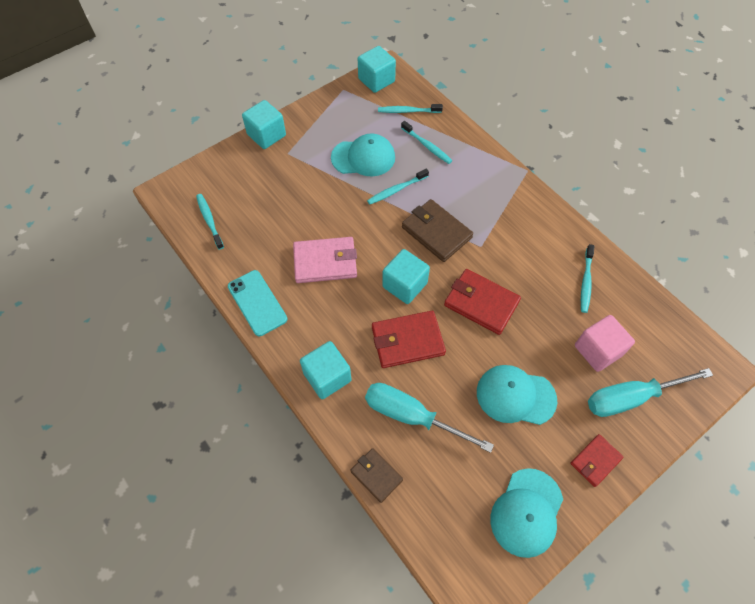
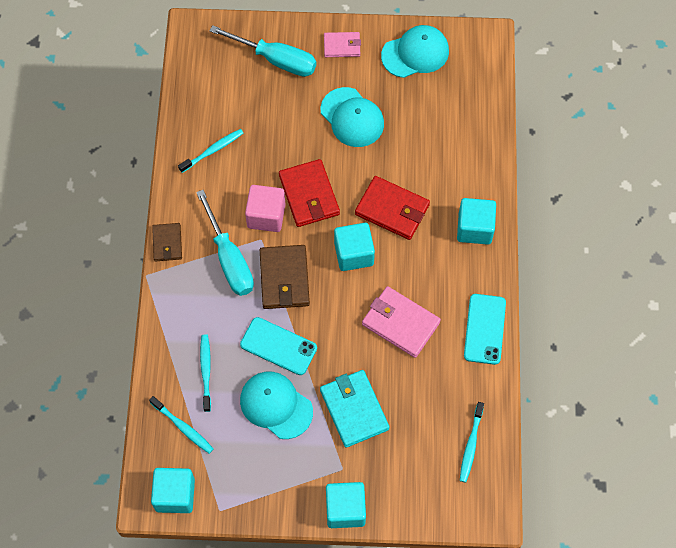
camera: 140 degrees left, 5 degrees up
(310, 188) = (354, 409): none -> turquoise wallet
(376, 475) = (493, 141): brown wallet -> brown wallet (167, 243)
(396, 190) = (278, 346): turquoise toothbrush -> turquoise phone
(411, 416) = (437, 158): turquoise screwdriver -> turquoise screwdriver (229, 259)
(595, 461) = (342, 46): red wallet -> pink wallet
(597, 350) = (262, 101): pink cube -> pink cube (266, 216)

